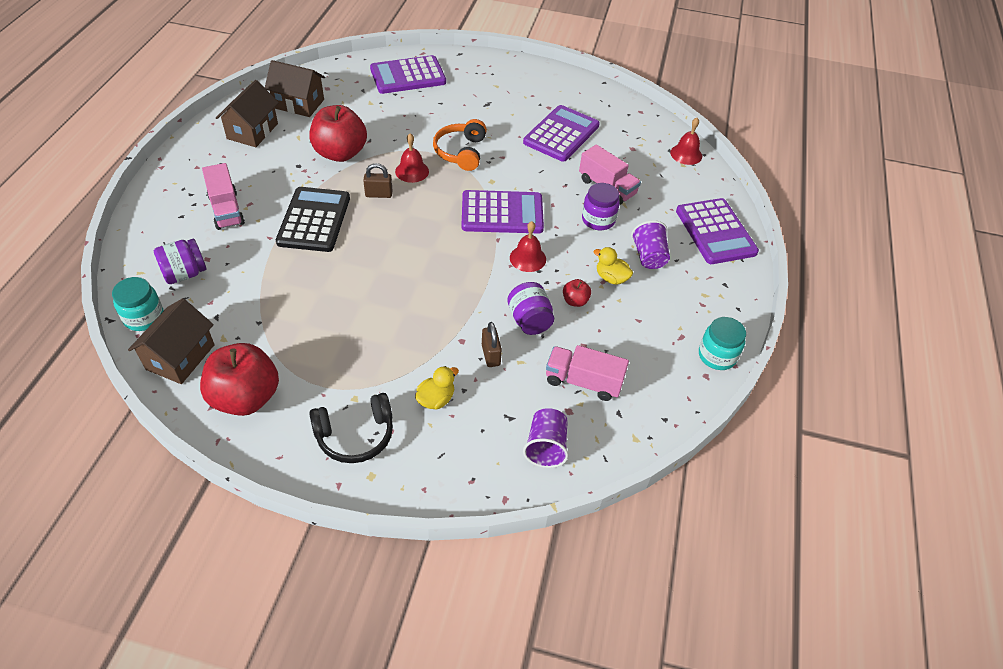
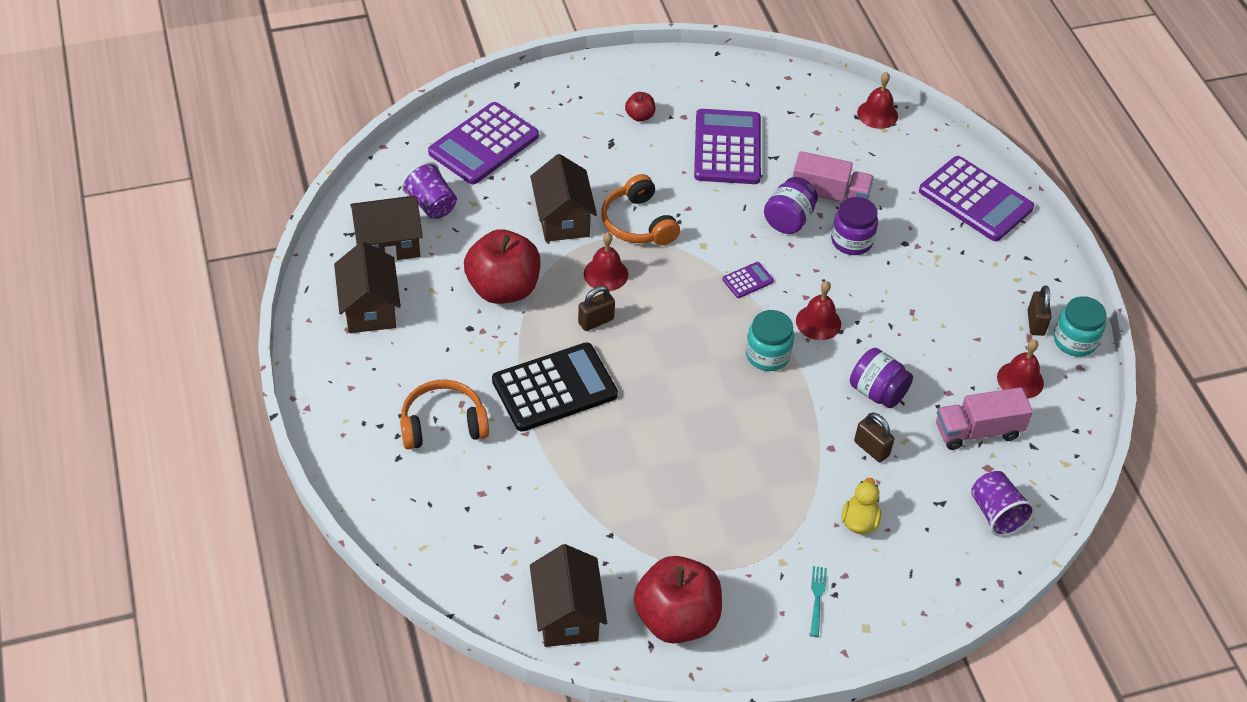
camera: 30 degrees left, 0 degrees up
(144, 317) = (483, 594): turquoise jar -> turquoise jar (767, 355)
(185, 274) = (475, 522): purple jar -> purple jar (788, 220)
(226, 210) = (443, 424): pink truck -> orange headphones
(314, 220) = (554, 388): black calculator -> black calculator turned 90 degrees clockwise
(355, 435) = (817, 598): black headphones -> turquoise fork
(416, 131) = (563, 219): none -> brown house
(502, 213) = (747, 280): purple calculator -> purple calculator, size x0.43
(575, 301) = (903, 348): red apple -> red apple (640, 116)
(611, 278) = (917, 304): yellow duck -> none
(648, 362) = (1020, 380): none -> red bell
(649, 257) = (934, 261): purple cup -> purple cup (431, 205)
(694, 330) = (1035, 323): none -> brown padlock

